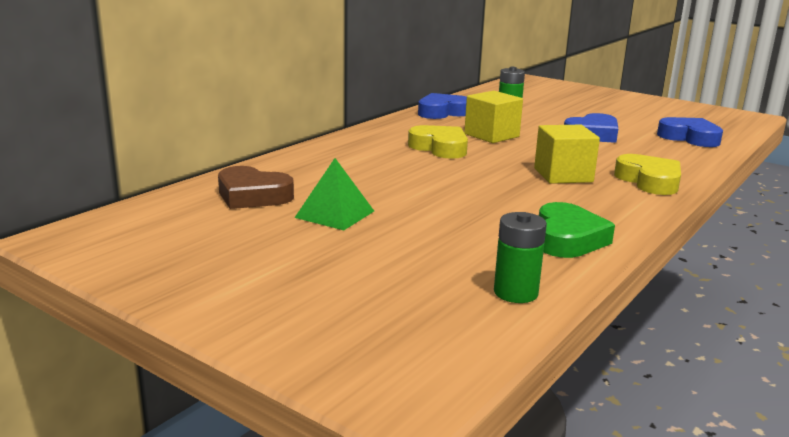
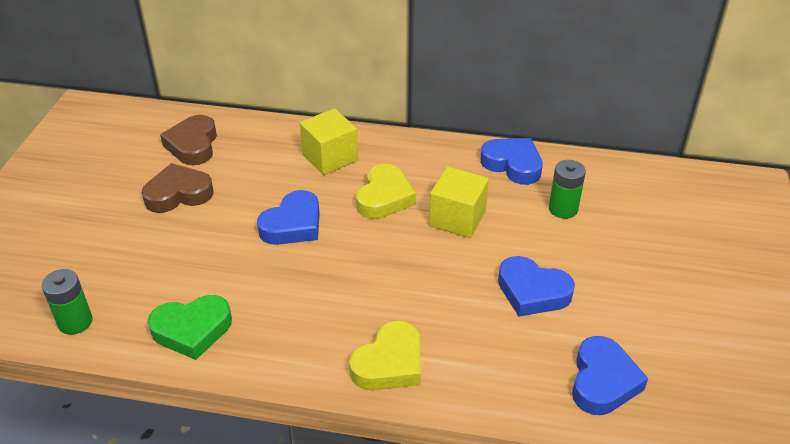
camera: 65 degrees right, 20 degrees up
(335, 214) = (178, 194): green pyramid -> brown heart
(443, 180) = (293, 225): none -> blue heart
(563, 175) = (361, 296): yellow cube -> yellow cube (330, 158)

